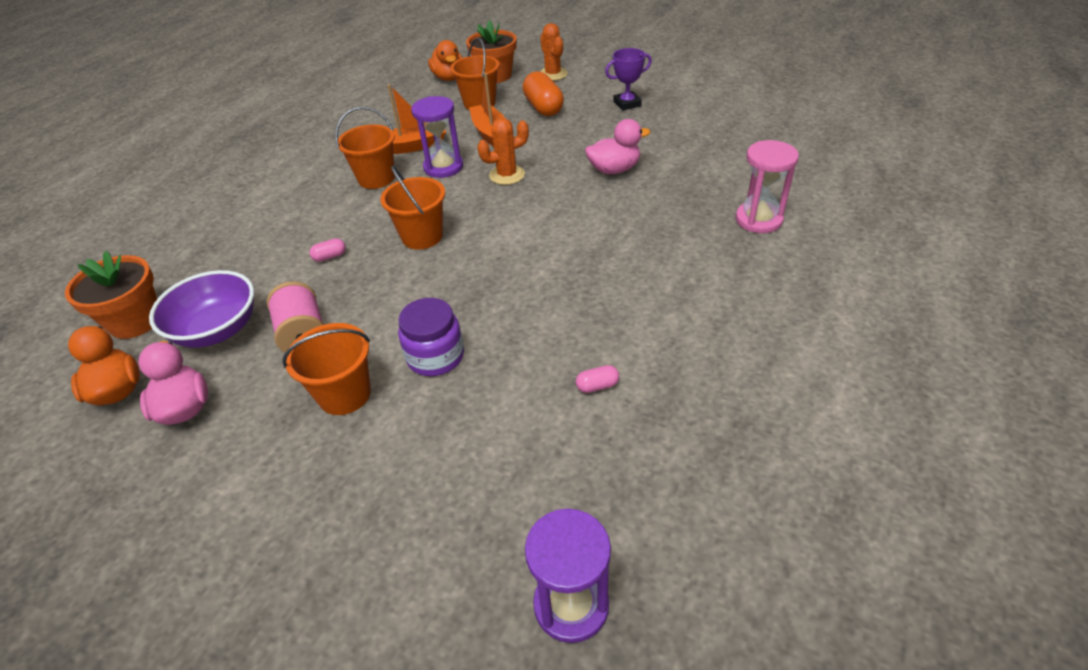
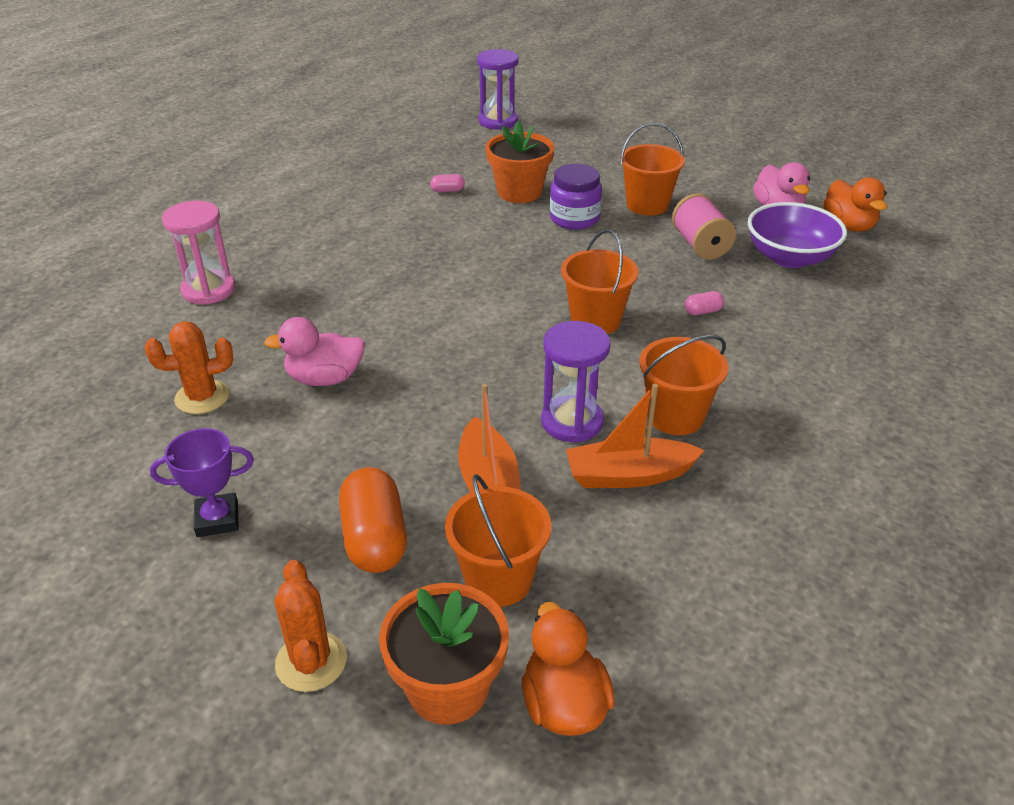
camera: 175 degrees left, 5 degrees down
(135, 321) = (885, 274): orange flower pot -> orange flower pot (519, 192)
(507, 175) = (477, 392): orange cactus -> orange cactus (202, 397)

